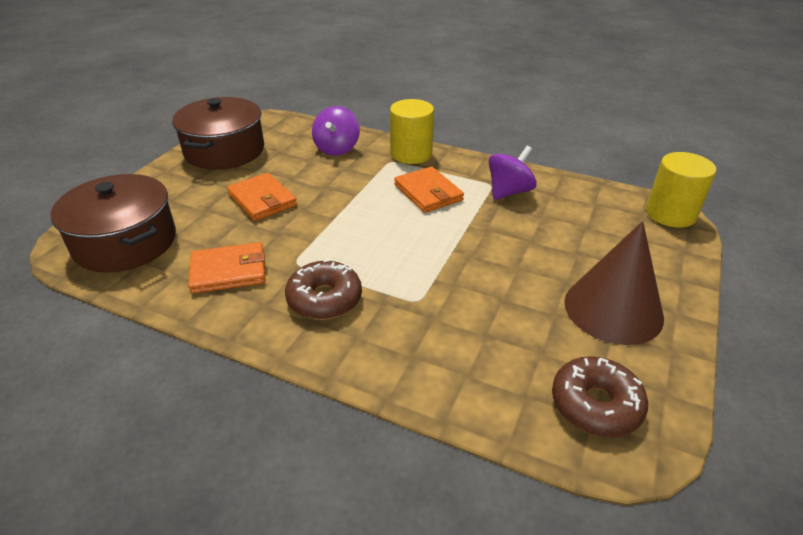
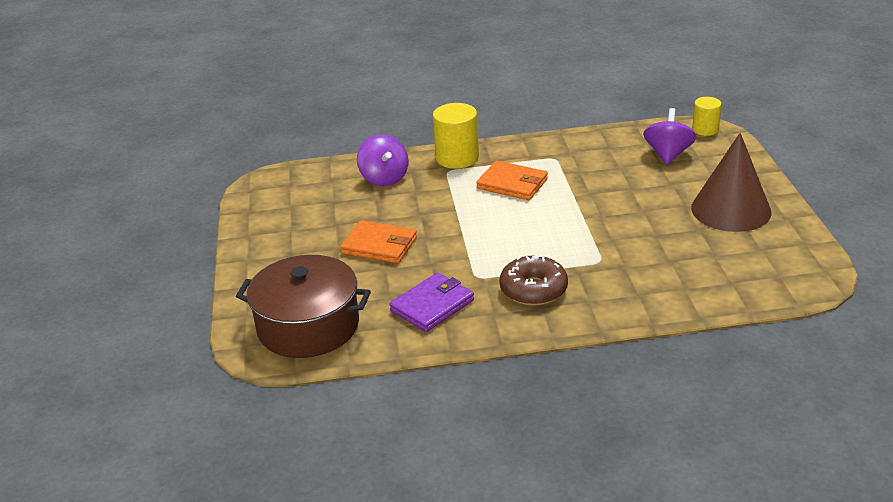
camera: 30 degrees left, 5 degrees down
(224, 150) = (277, 221): brown pot -> none
(229, 271) = (432, 305): orange wallet -> purple wallet
(509, 192) = (574, 158): purple spinning top -> purple spinning top (668, 154)
(595, 405) = (774, 268): brown donut -> none
(670, 214) = (705, 129): yellow cylinder -> yellow cylinder, size x0.61

